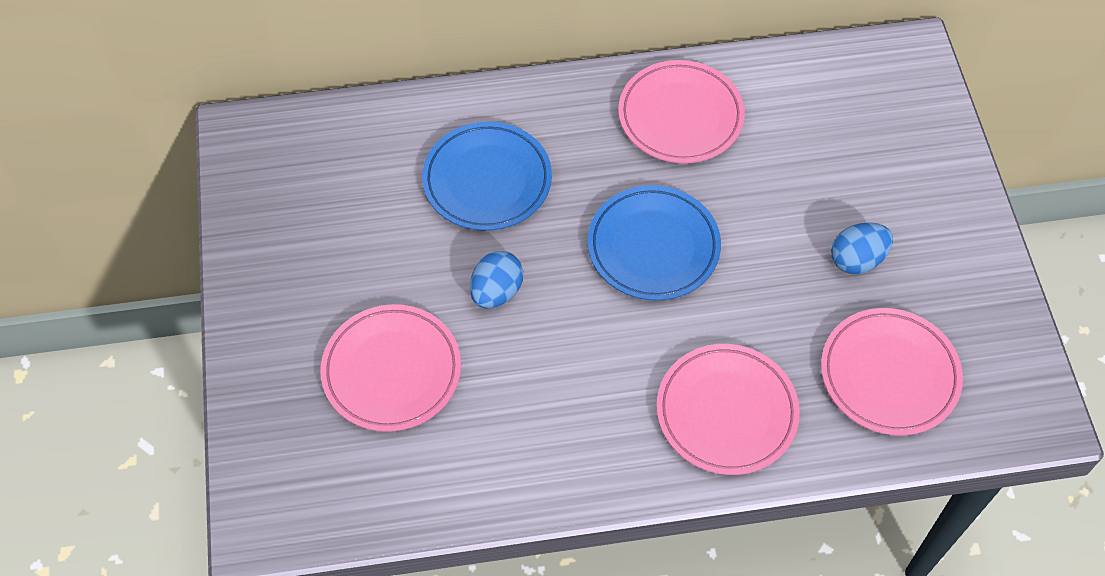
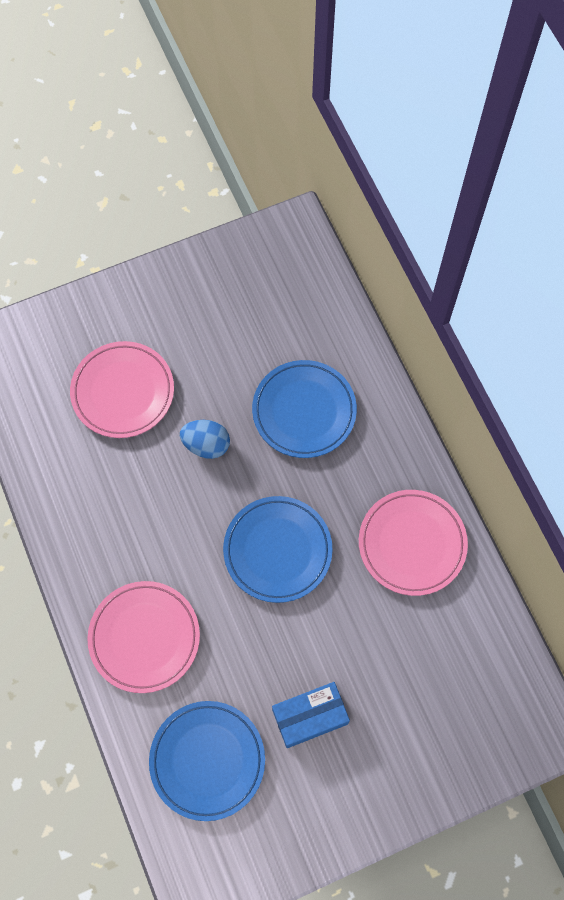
camera: 75 degrees right, 10 degrees up
(857, 260) = (310, 717): blue egg -> blue box
(889, 375) = (207, 760): pink plate -> blue plate

